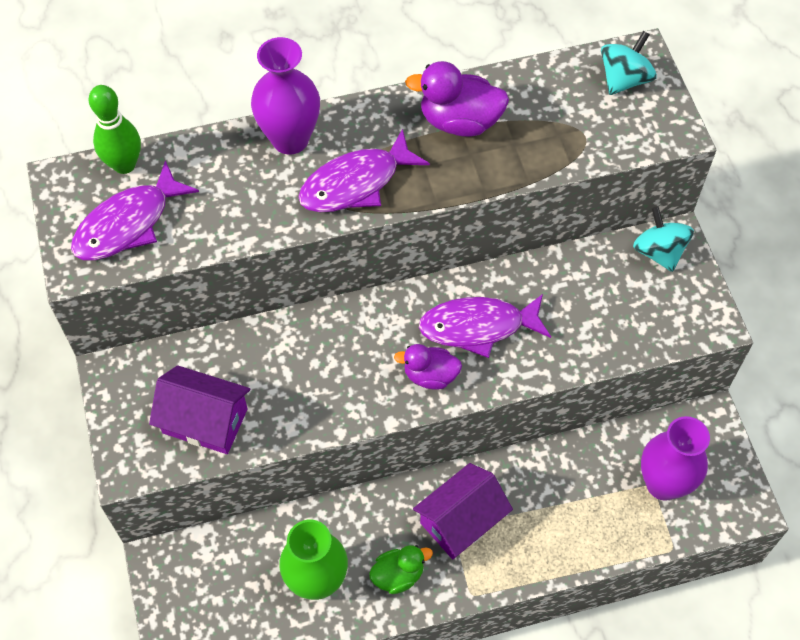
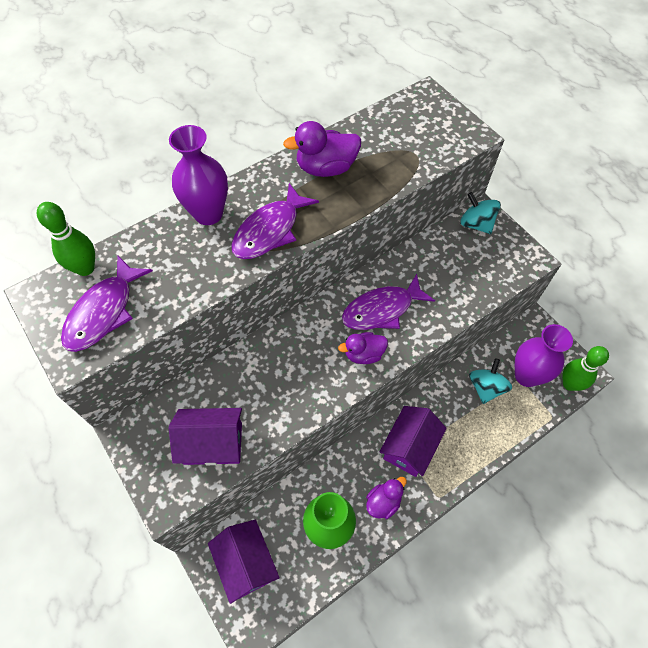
camera: 20 degrees left, 0 degrees up
(201, 585) = (246, 563): none -> purple house
(398, 575) = (383, 502): green duck -> purple duck
(624, 79) = (423, 112): turquoise spinning top -> turquoise spinning top (486, 387)
(719, 515) = (569, 384): none -> green bowling pin

